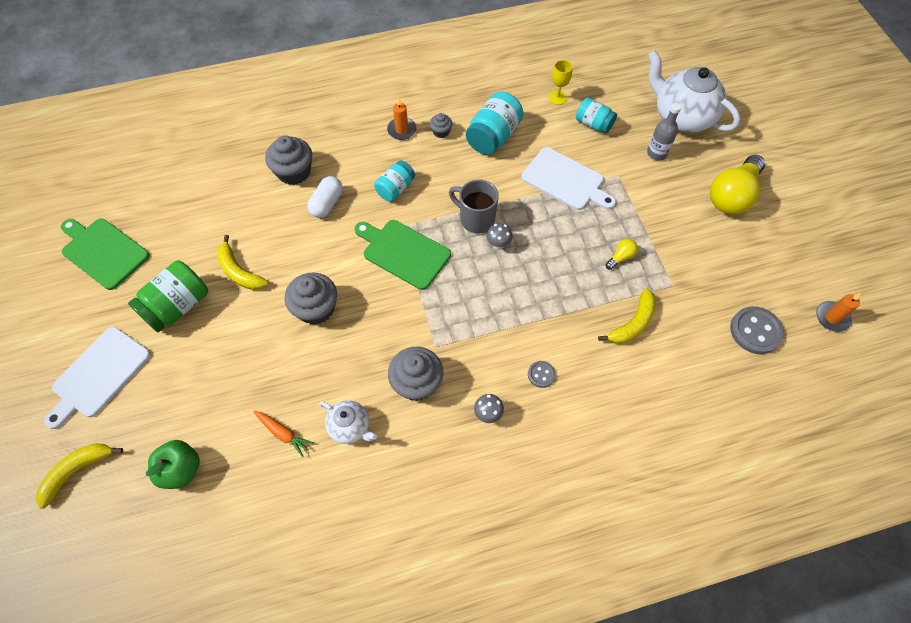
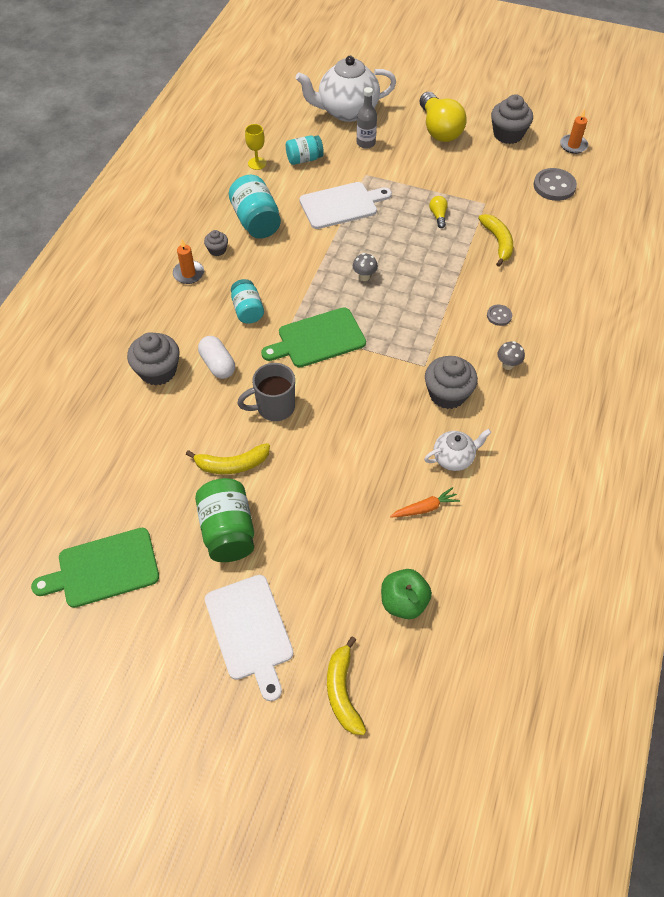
camera: 55 degrees left, 5 degrees down
(316, 308) = (321, 426): grey cupcake -> grey cupcake (508, 134)
(476, 219) = (328, 277): grey mug -> grey mug (274, 407)

